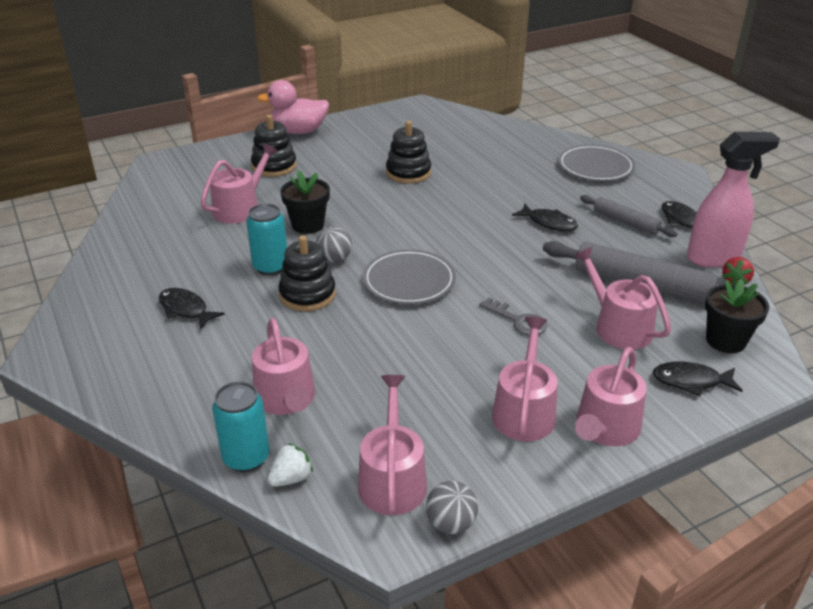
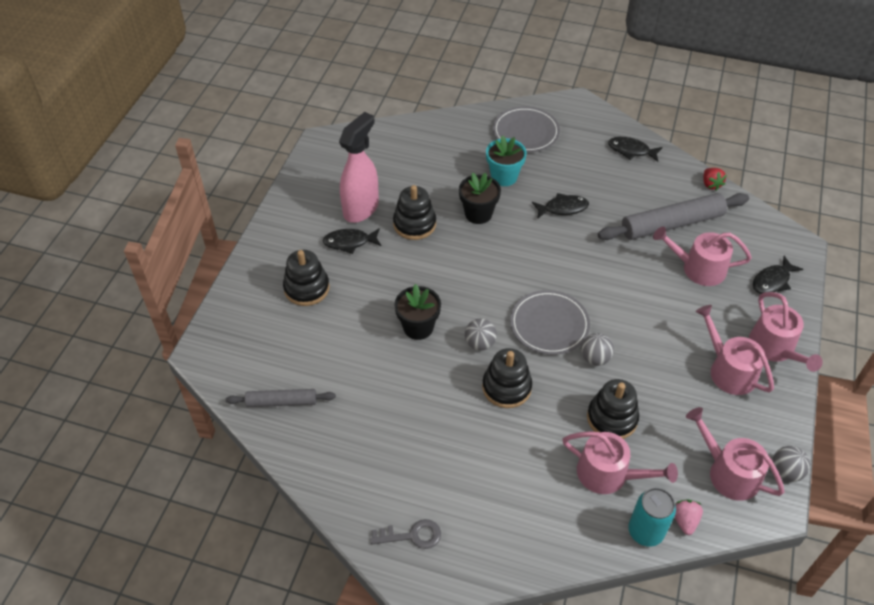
camera: 45 degrees left, 15 degrees up
(185, 309) = (450, 466): black fish -> black fish (349, 242)
(240, 208) = (346, 349): pink watering can -> none
(270, 267) = (449, 384): turquoise can -> none
(291, 478) = (684, 520): white strawberry -> pink strawberry
(299, 131) = (269, 237): pink duck -> none
(355, 367) = (612, 418): none -> black stacking toy
(410, 323) = (595, 358): none -> grey ball
(518, 320) = (647, 306): grey key -> grey key (412, 535)
(529, 182) = (504, 177): none -> turquoise flower pot
(625, 222) = (603, 174): grey rolling pin -> grey rolling pin (281, 402)
(714, 258) = (681, 172): pink spray bottle -> pink spray bottle (361, 209)
(725, 340) = (755, 237): black flower pot -> black flower pot (478, 214)

